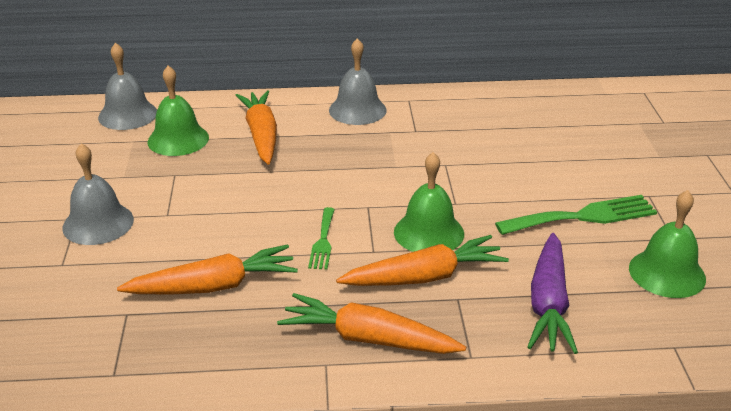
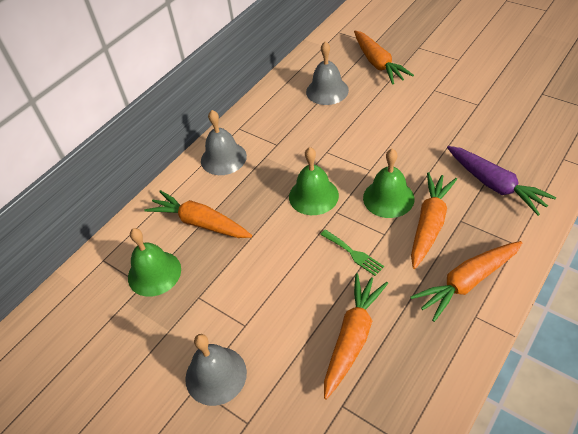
camera: 45 degrees left, 15 degrees up
(128, 115) = (85, 288): grey bell -> grey bell (327, 91)
(583, 217) = (430, 125): green fork -> none
(632, 139) = (378, 63): none -> orange carrot
(667, 273) = (504, 125): green bell -> green bell (313, 196)

